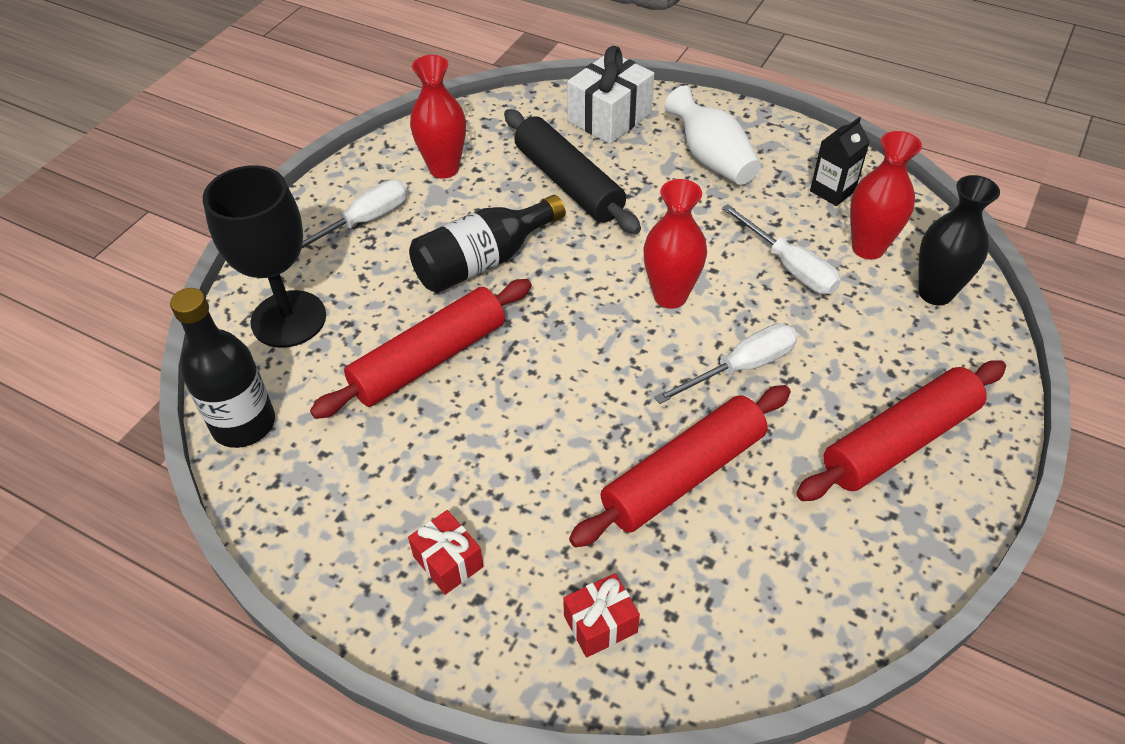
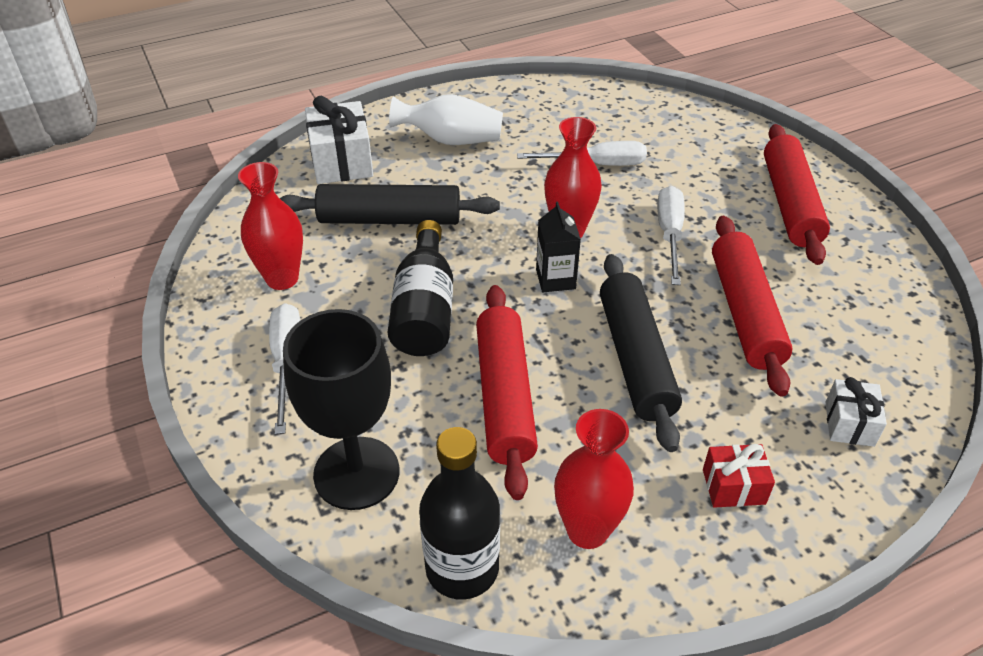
camera: 55 degrees left, 5 degrees down
(546, 421) = (635, 358): none -> black rolling pin
(600, 624) = (849, 424): red gift -> white gift
(832, 191) = (546, 109): black carton -> black carton (555, 279)
(868, 248) = (614, 125): red vase -> red vase (587, 530)
(935, 293) = (680, 122): black vase -> none

